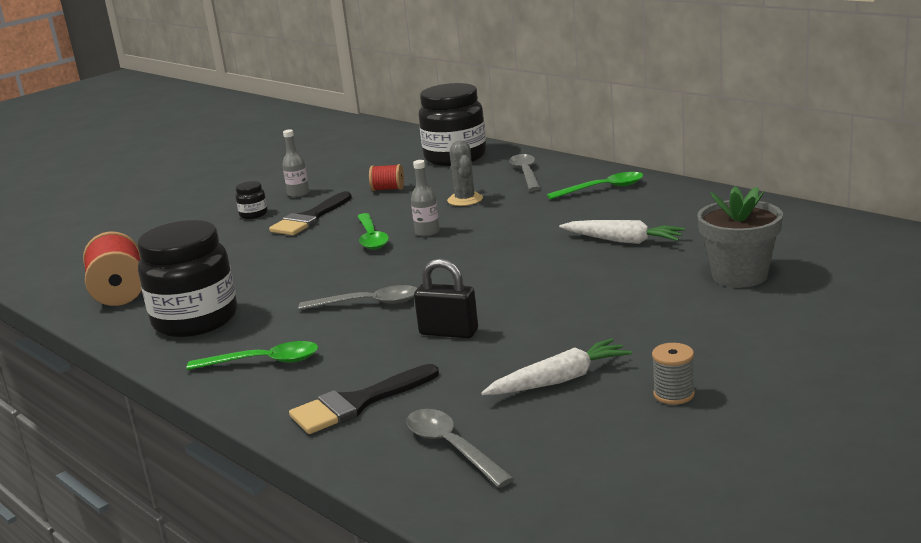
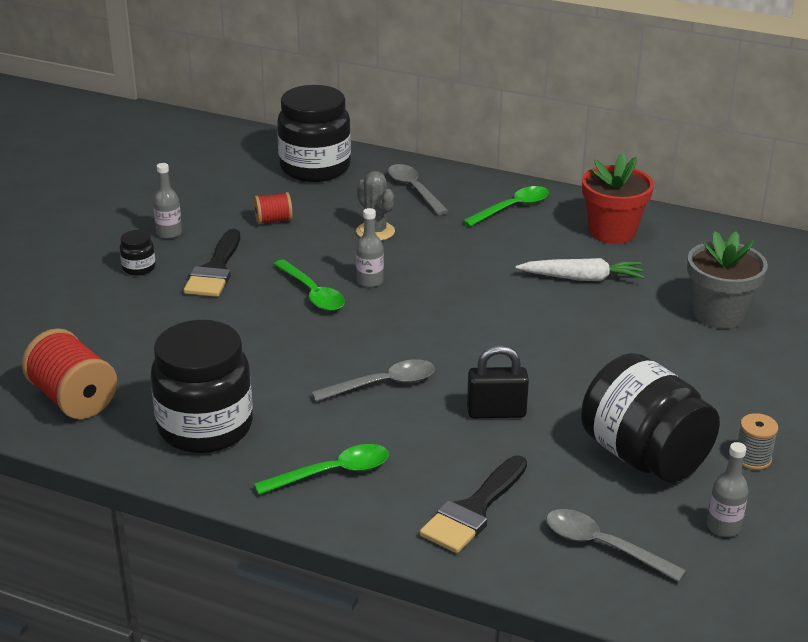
camera: 25 degrees left, 10 degrees up
(559, 380) = (643, 456): white carrot -> black jar
(590, 448) = (723, 527): none -> grey bottle
(684, 209) = (612, 232): none -> red flower pot

